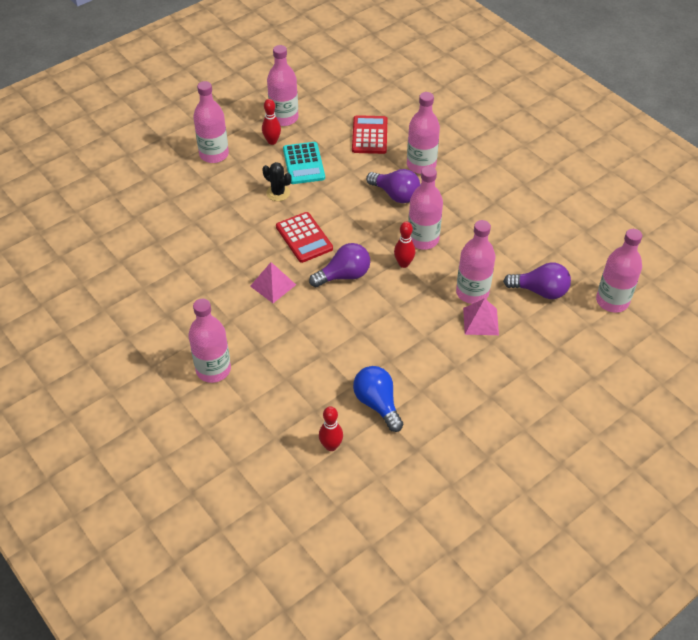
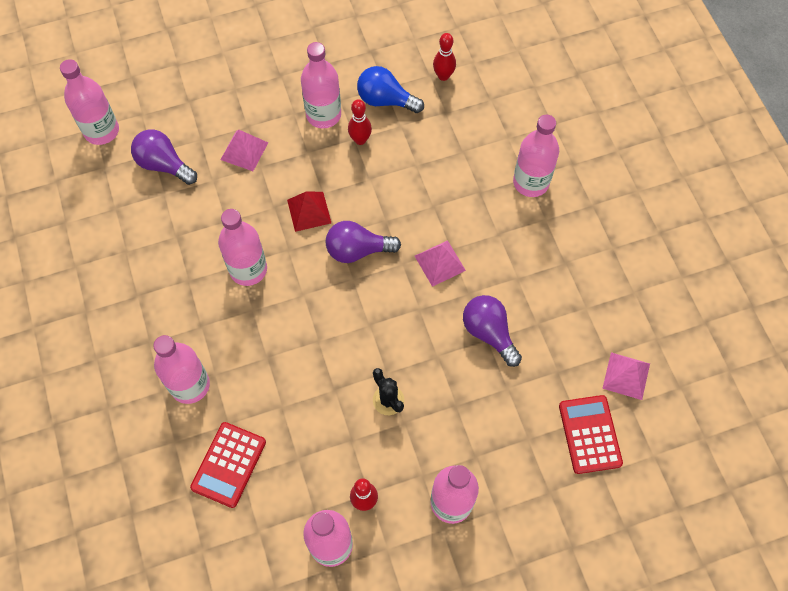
camera: 160 degrees left, 15 degrees up
(103, 252) = (626, 376): none -> pink pyramid
(303, 163) = (337, 441): turquoise calculator -> none
(304, 238) = (382, 317): red calculator -> red calculator (590, 434)
(377, 404) = (385, 100): blue light bulb -> blue light bulb turned 120 degrees clockwise
(395, 195) = (246, 346): purple light bulb -> purple light bulb (489, 333)
(398, 291) = (309, 211): none -> red pyramid
(403, 263) = (286, 244): red bowling pin -> red bowling pin (360, 140)
(472, 292) = (233, 185): pink bottle -> pink bottle (323, 115)

